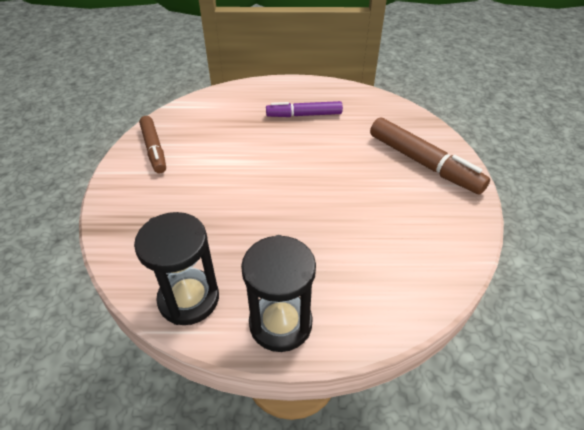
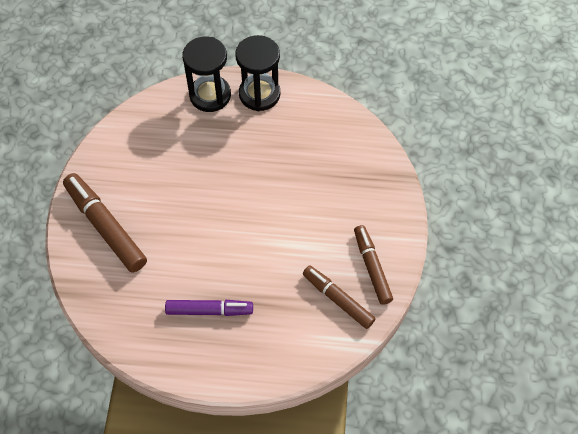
camera: 175 degrees left, 15 degrees up
(189, 299) = (321, 114): black hourglass -> black hourglass (210, 95)
(190, 127) = (338, 299): none -> brown marker

